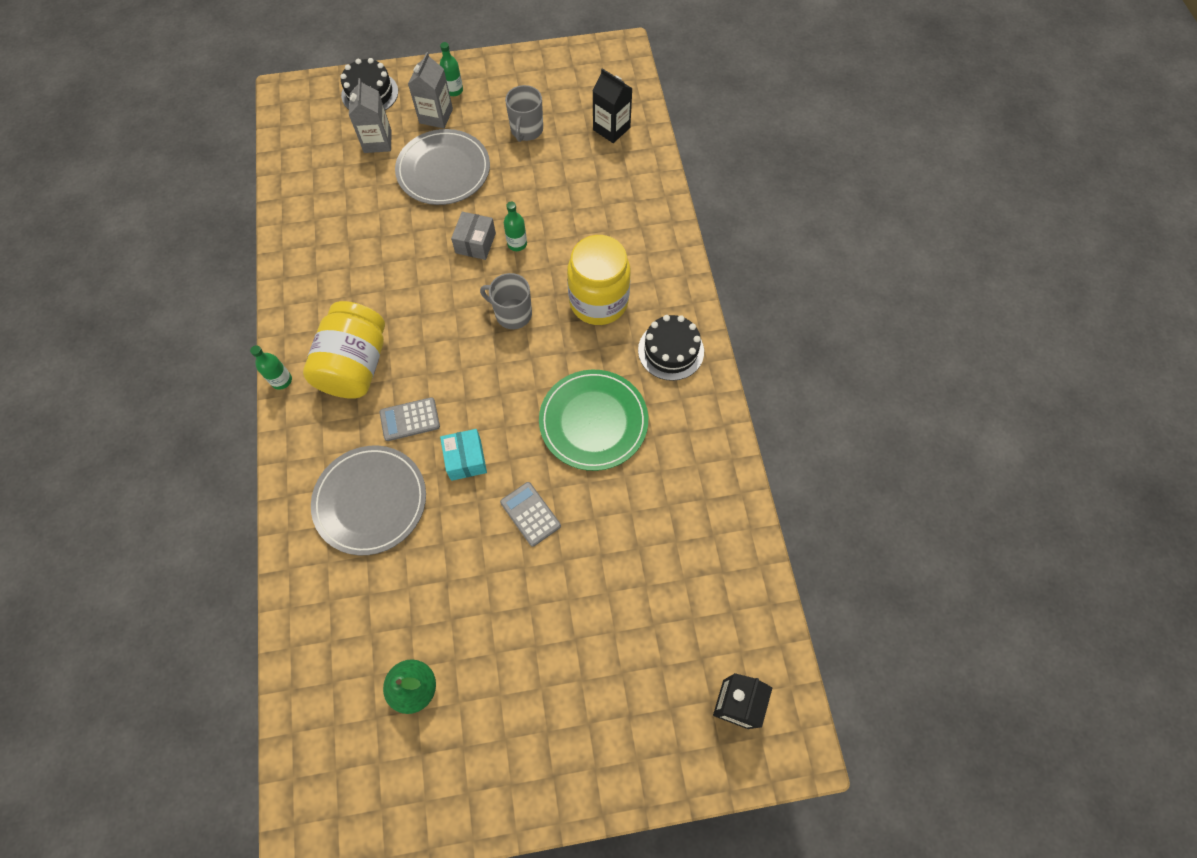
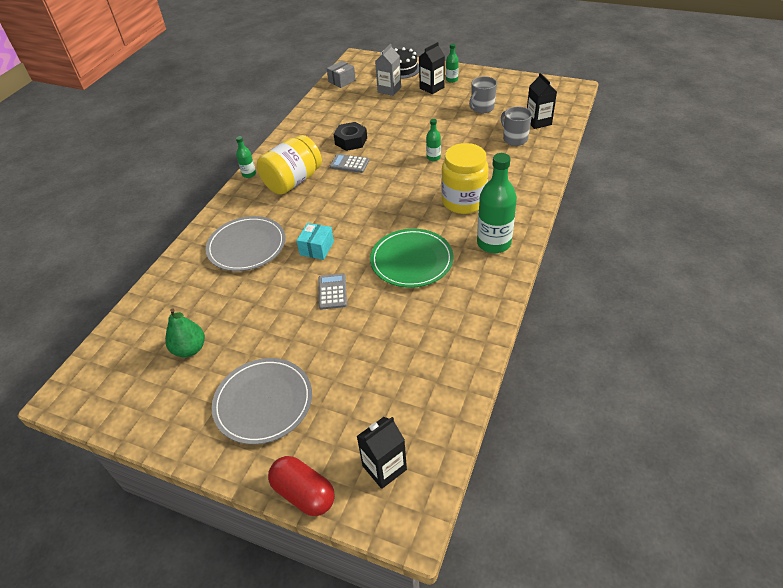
camera: 35 degrees right, 20 degrees down
(387, 260) = (351, 141): none -> black nut
(410, 419) = (301, 217): grey calculator -> grey calculator (349, 164)
(436, 116) = (432, 88): grey carton -> black carton
(443, 170) = (416, 112): grey plate -> grey plate (263, 402)
(475, 243) = (408, 149): grey box -> grey box (342, 81)
(512, 314) = (403, 189): grey mug -> grey mug (514, 139)
(671, 350) = (493, 243): black cake -> green bottle
(676, 782) = (304, 493): none -> red capsule

